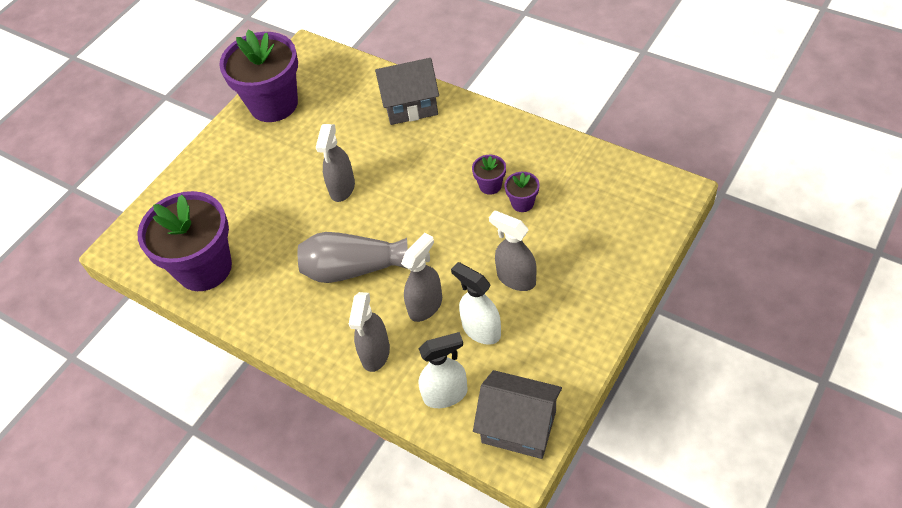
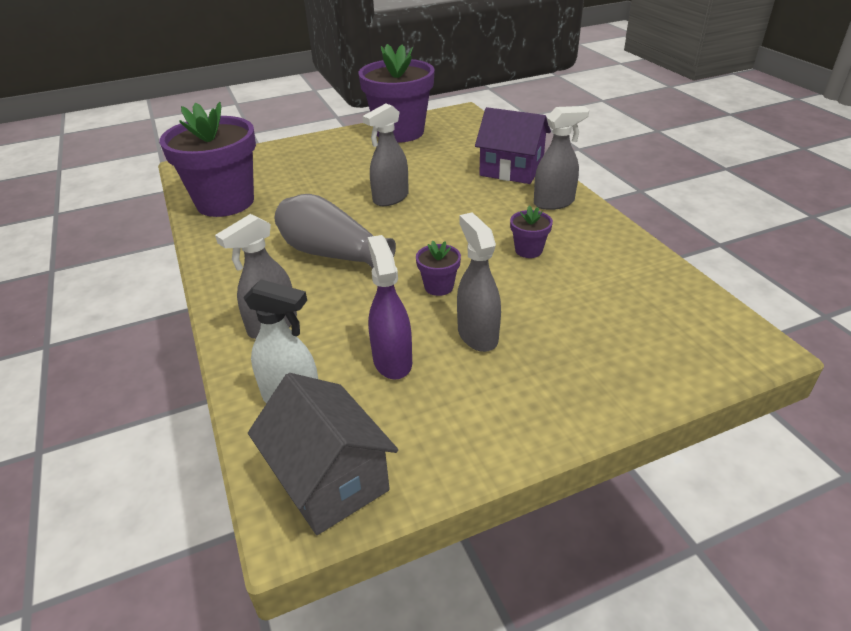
camera: 30 degrees right, 15 degrees down
(410, 105) = (511, 170): grey house -> purple house
(425, 306) = (362, 312): grey spray bottle -> grey spray bottle (554, 203)
(481, 330) = (392, 361): white spray bottle -> purple spray bottle
(522, 203) = (549, 277): purple flower pot -> purple flower pot (439, 287)

